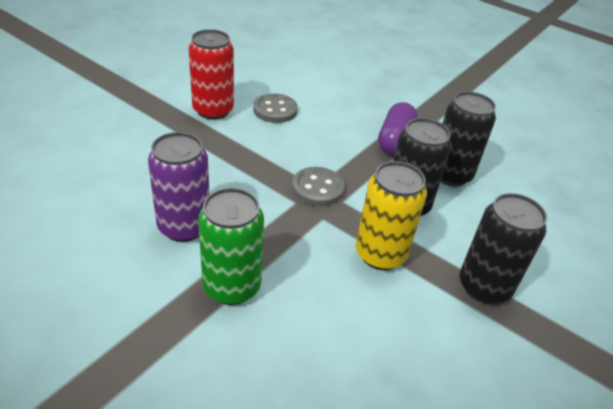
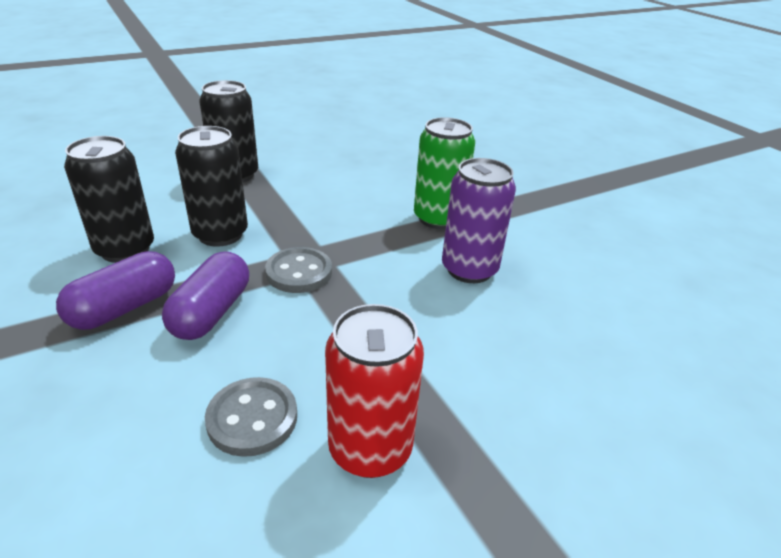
camera: 155 degrees left, 5 degrees down
(345, 149) = (211, 312): none -> purple capsule
(380, 254) = (294, 208): yellow can -> none

